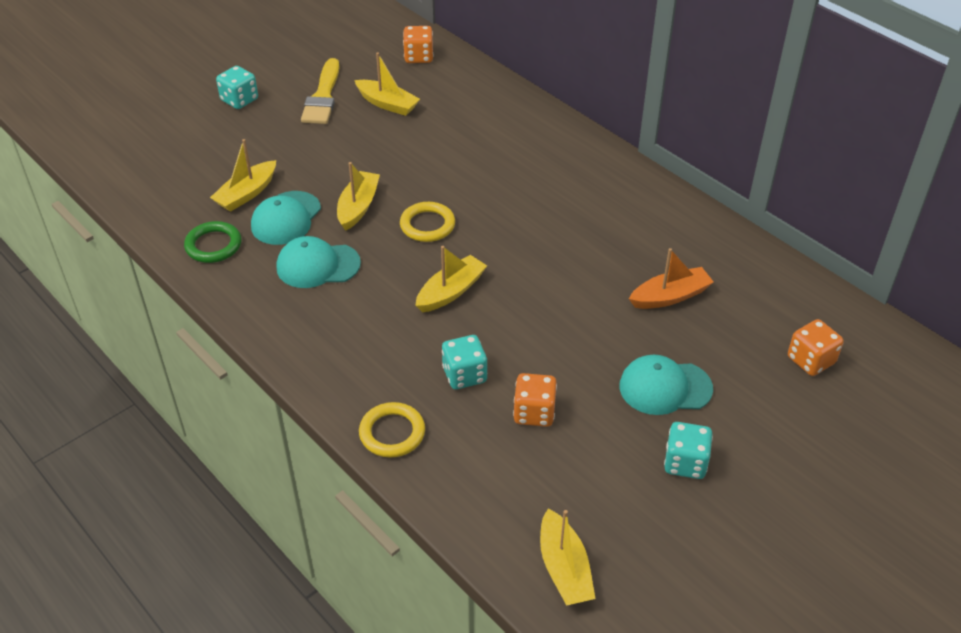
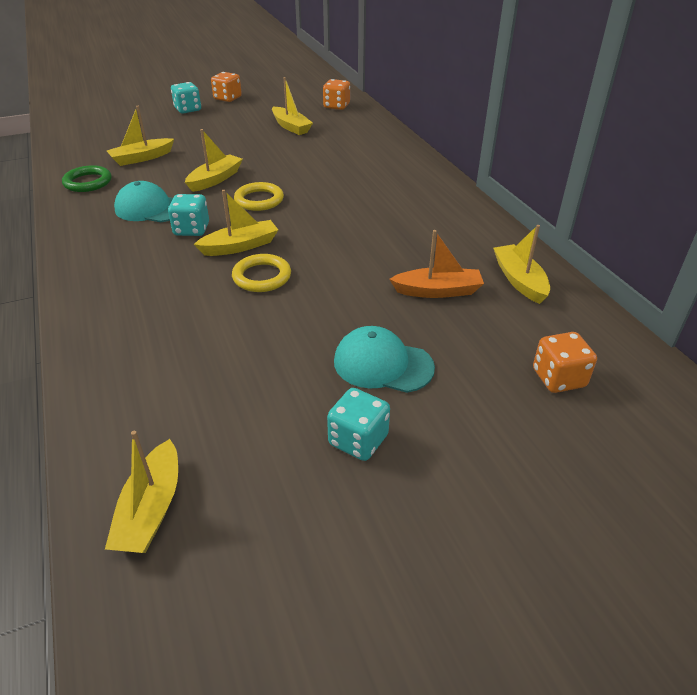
camera: 20 degrees right, 5 degrees down
(286, 218) = (155, 176): turquoise cap -> none
(323, 97) = (247, 116): yellow brush -> none
(392, 433) = (98, 337): yellow ring -> yellow ring (262, 277)
(464, 375) = (200, 308): turquoise dice -> turquoise dice (191, 229)
(534, 413) = (238, 353): orange dice -> orange dice (227, 98)
(735, 265) = (519, 280): none -> yellow boat

